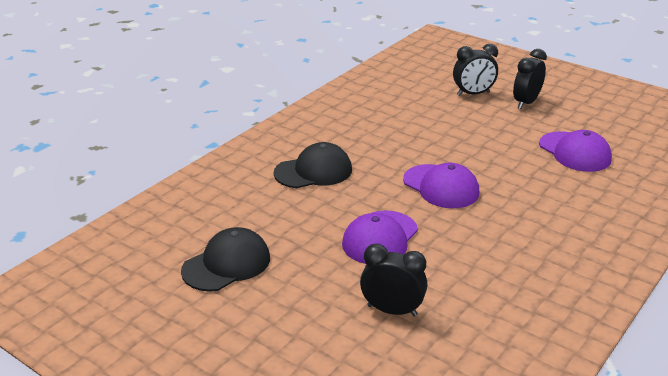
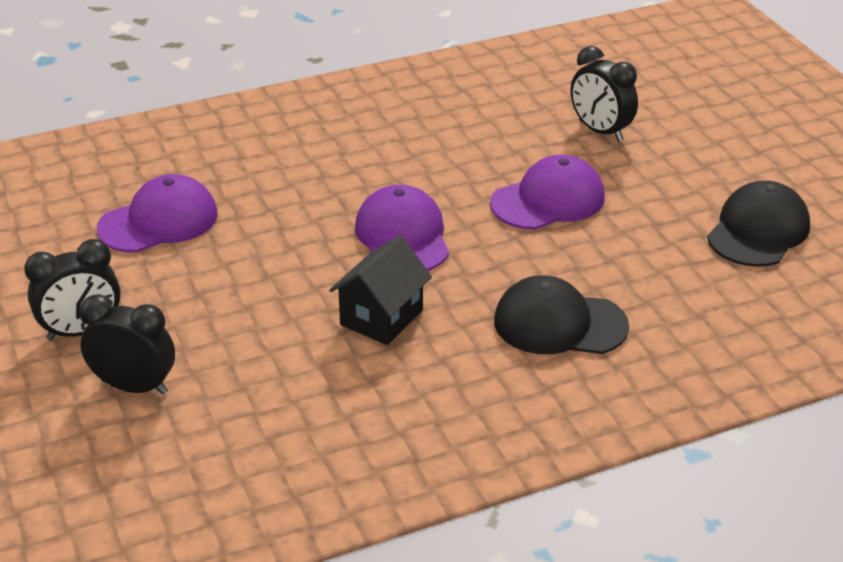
camera: 150 degrees left, 5 degrees up
(227, 264) = (758, 231): black cap -> black cap turned 135 degrees clockwise
(404, 147) = (381, 317): none -> black house
(575, 152) = (159, 221): purple cap -> purple cap turned 60 degrees clockwise

